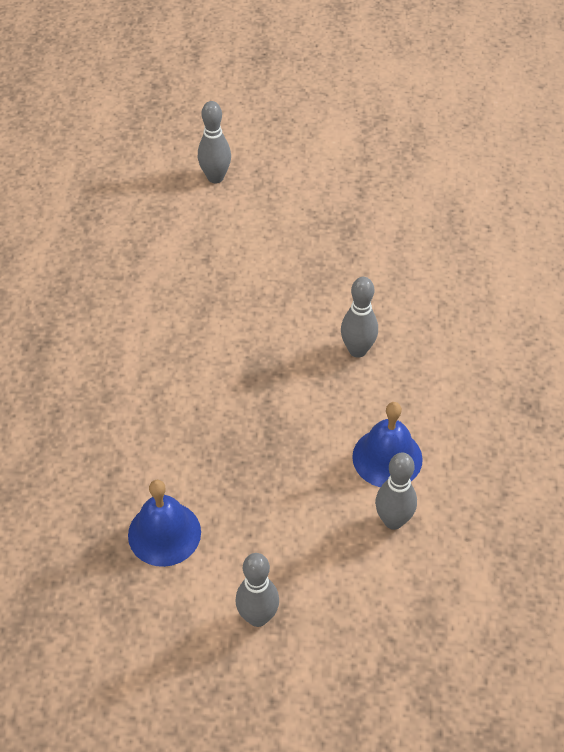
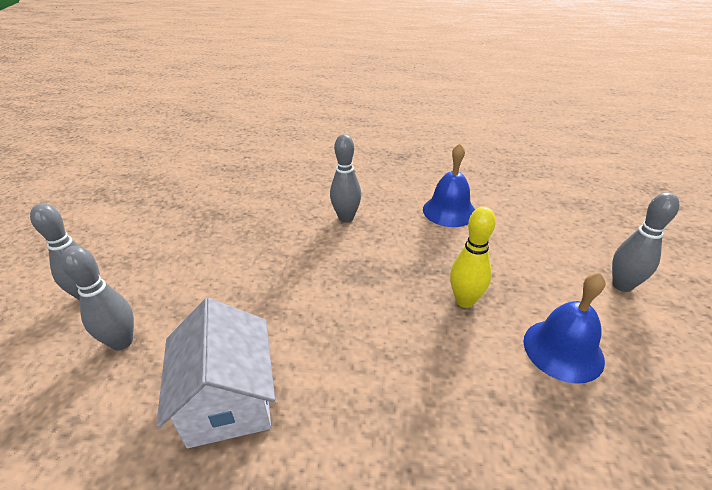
camera: 85 degrees left, 15 degrees down
(113, 297) = (228, 399): none -> white house
(225, 459) = (465, 300): none -> yellow bowling pin
(393, 520) = (504, 212): grey bowling pin -> grey bowling pin (122, 342)

